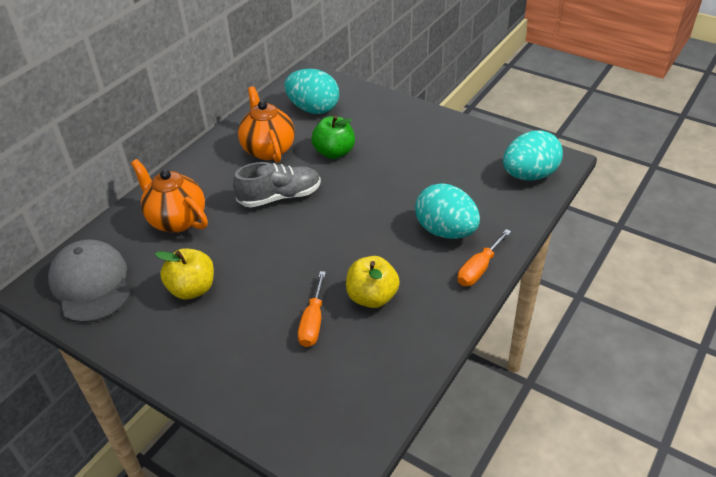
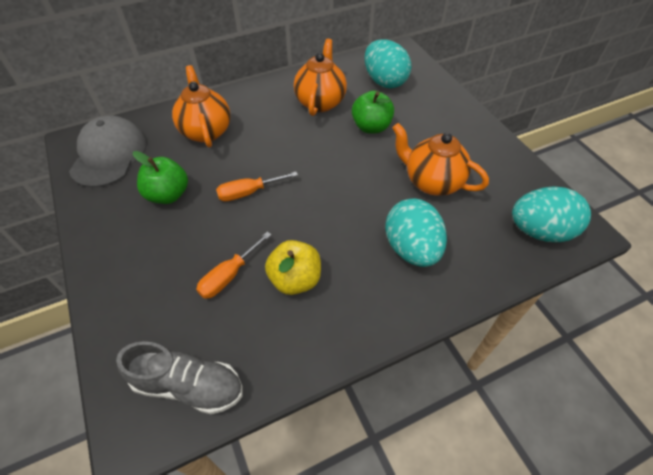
camera: 30 degrees right, 10 degrees up
(192, 289) = (168, 195): yellow apple -> green apple
(280, 197) = (296, 147): grey shoe -> grey shoe (189, 385)
(422, 175) = (432, 182): none -> orange teapot
(479, 269) = (413, 305): orange screwdriver -> orange screwdriver (248, 192)

